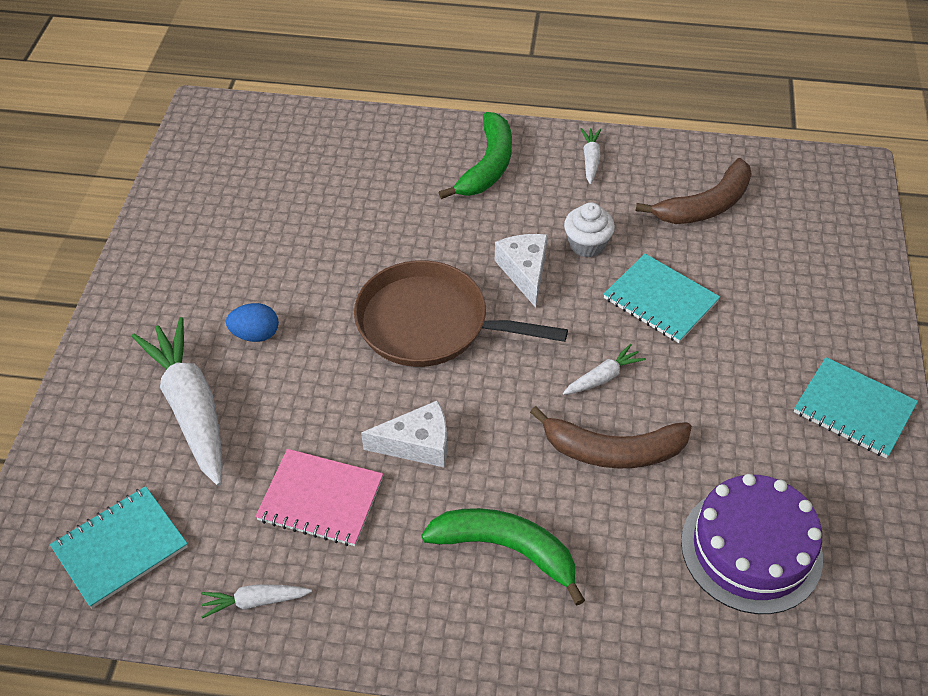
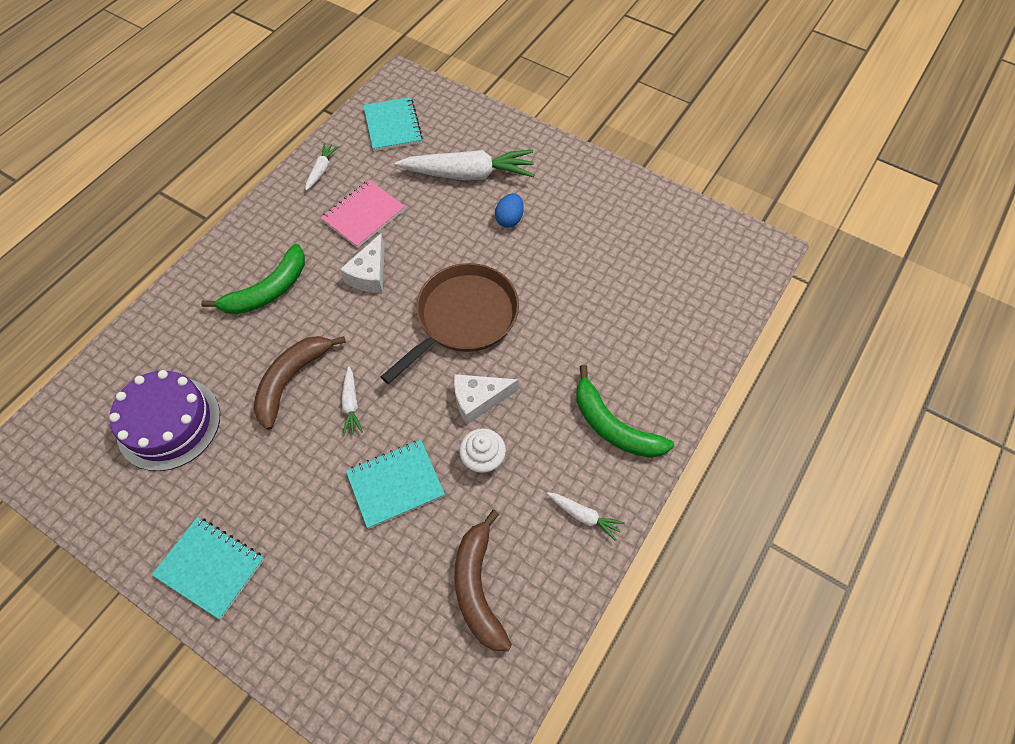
camera: 115 degrees right, 10 degrees up
(524, 272) = (478, 400): white cheese -> white cheese turned 150 degrees clockwise
(853, 409) = (210, 567): turquoise notebook -> turquoise notebook turned 60 degrees clockwise

